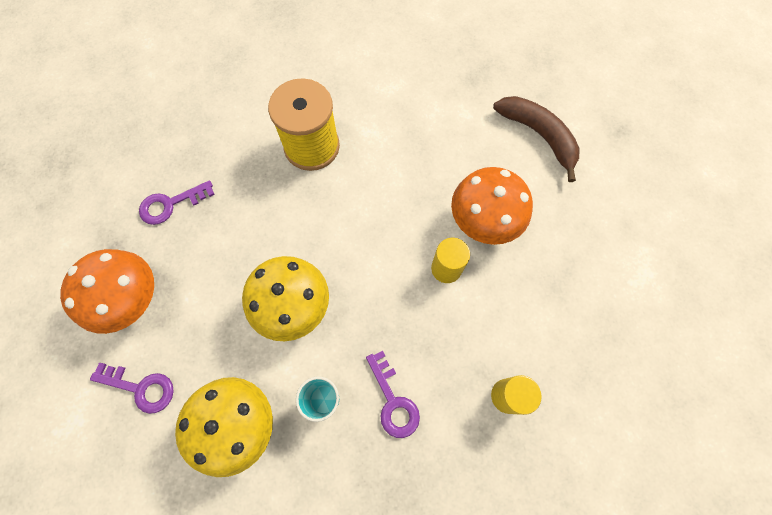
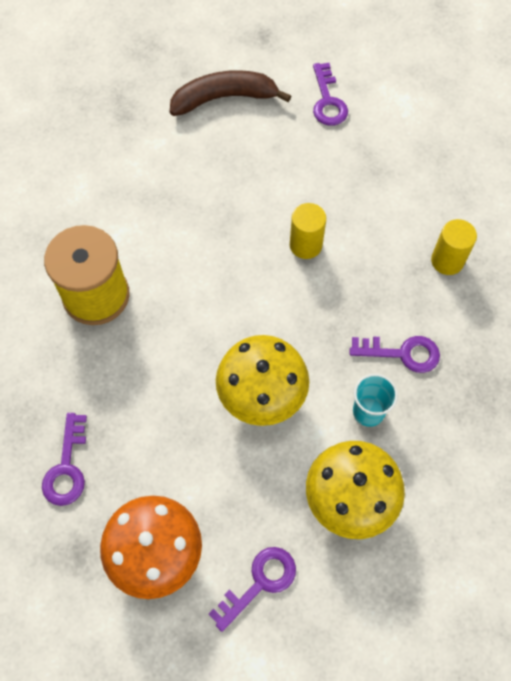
camera: 60 degrees left, 5 degrees down
(483, 222) = (279, 190): orange mushroom -> none
(596, 212) = (327, 101): none -> purple key

